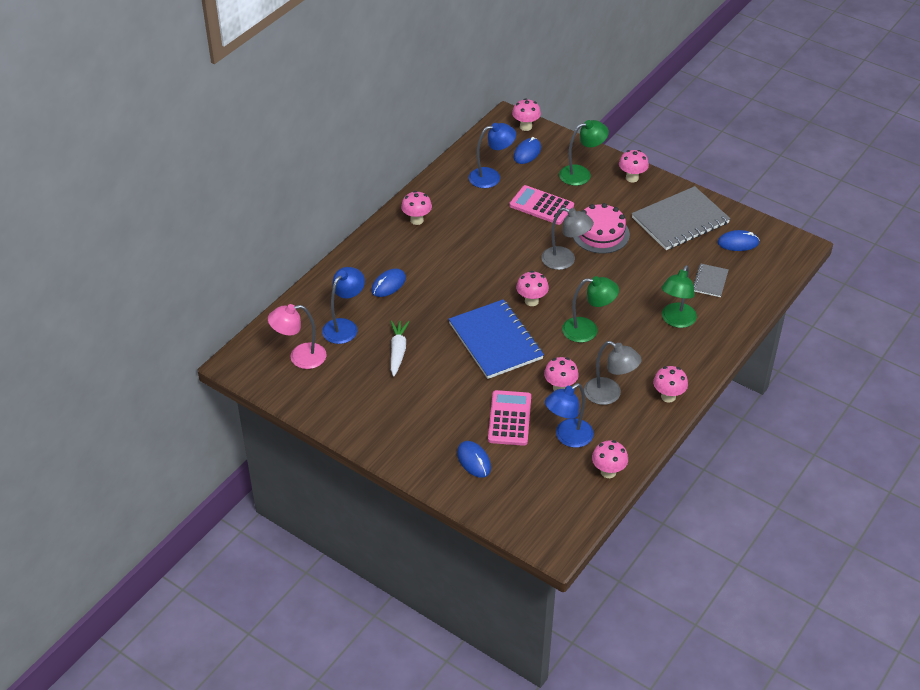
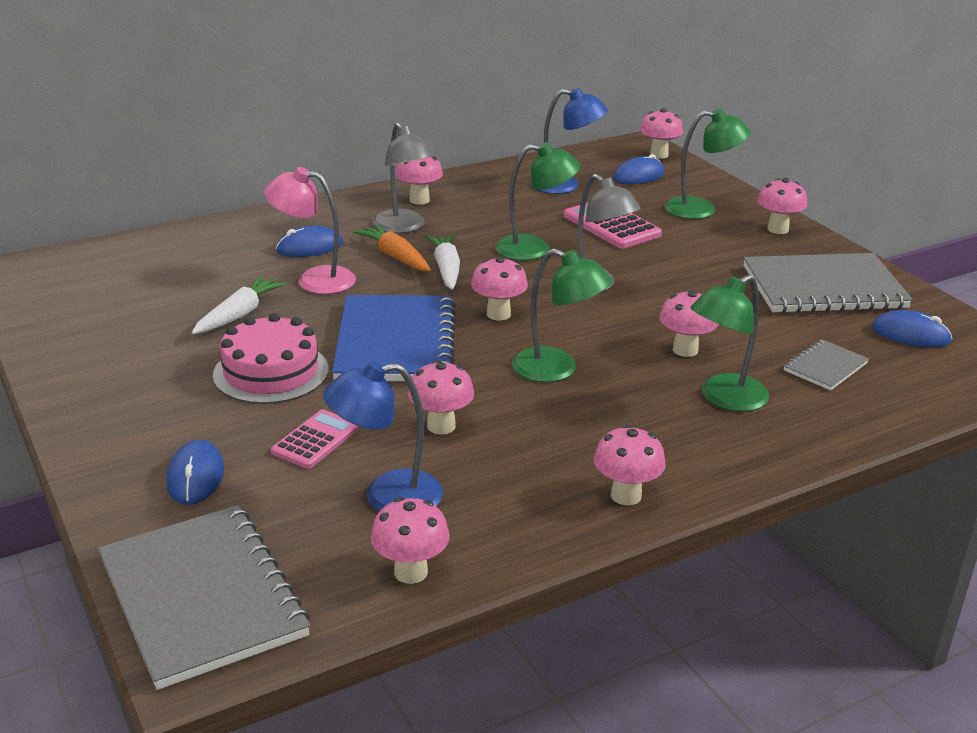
camera: 25 degrees right, 15 degrees down
(300, 357) = (101, 285): pink lamp -> pink lamp (314, 279)
(344, 326) = (199, 271): blue lamp -> none
(442, 275) = (395, 256): none -> orange carrot
(478, 275) = (446, 269): none -> white carrot
(509, 418) = (315, 440): pink calculator -> pink calculator, size x0.66
(513, 241) = (534, 249): none -> green lamp
(534, 518) = (202, 597): none -> grey notebook
(600, 233) = (678, 271): pink cake -> pink cake (271, 372)
(609, 395) = (518, 461): grey lamp -> grey lamp (403, 227)
(639, 293) = (685, 350): none -> pink mushroom

